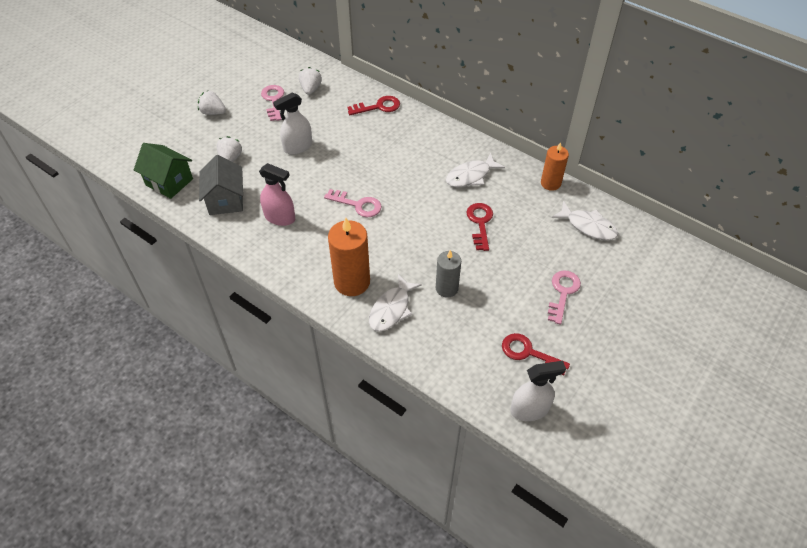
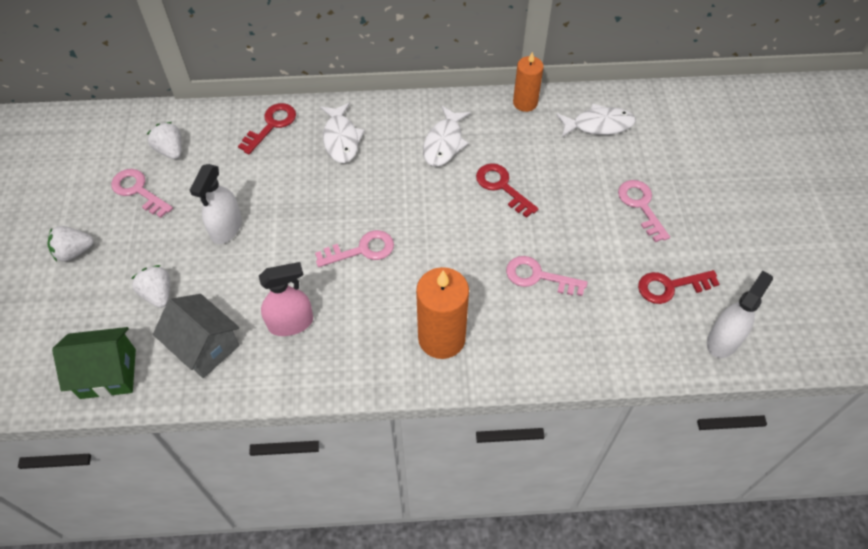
camera: 40 degrees left, 5 degrees up
(391, 309) = (509, 337): white fish -> white fish (341, 139)
(446, 288) = (538, 276): grey candle -> pink key

